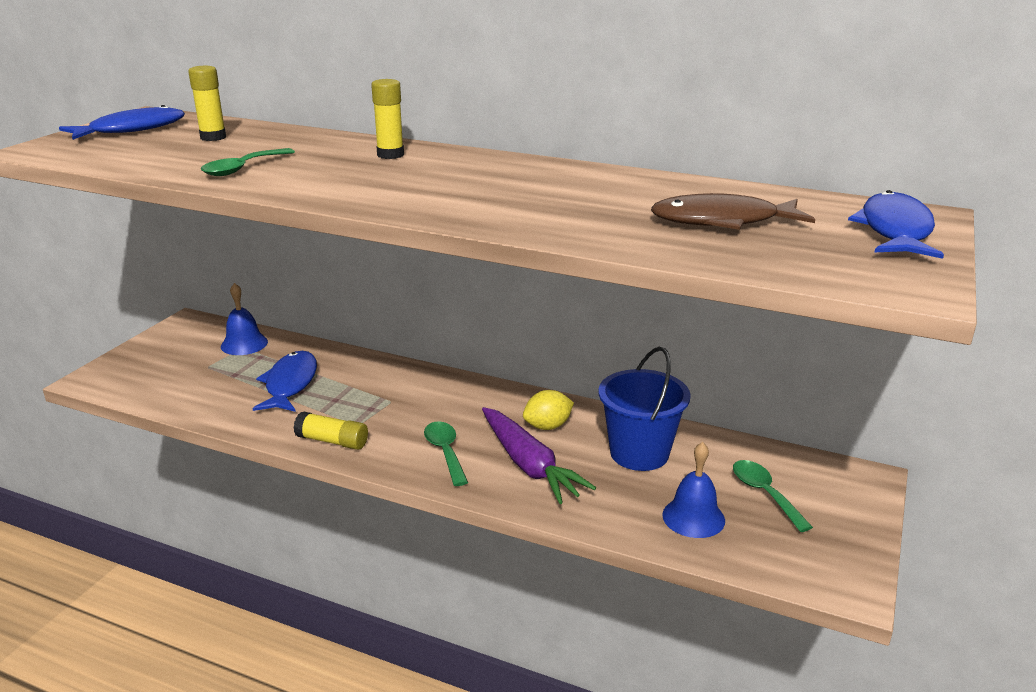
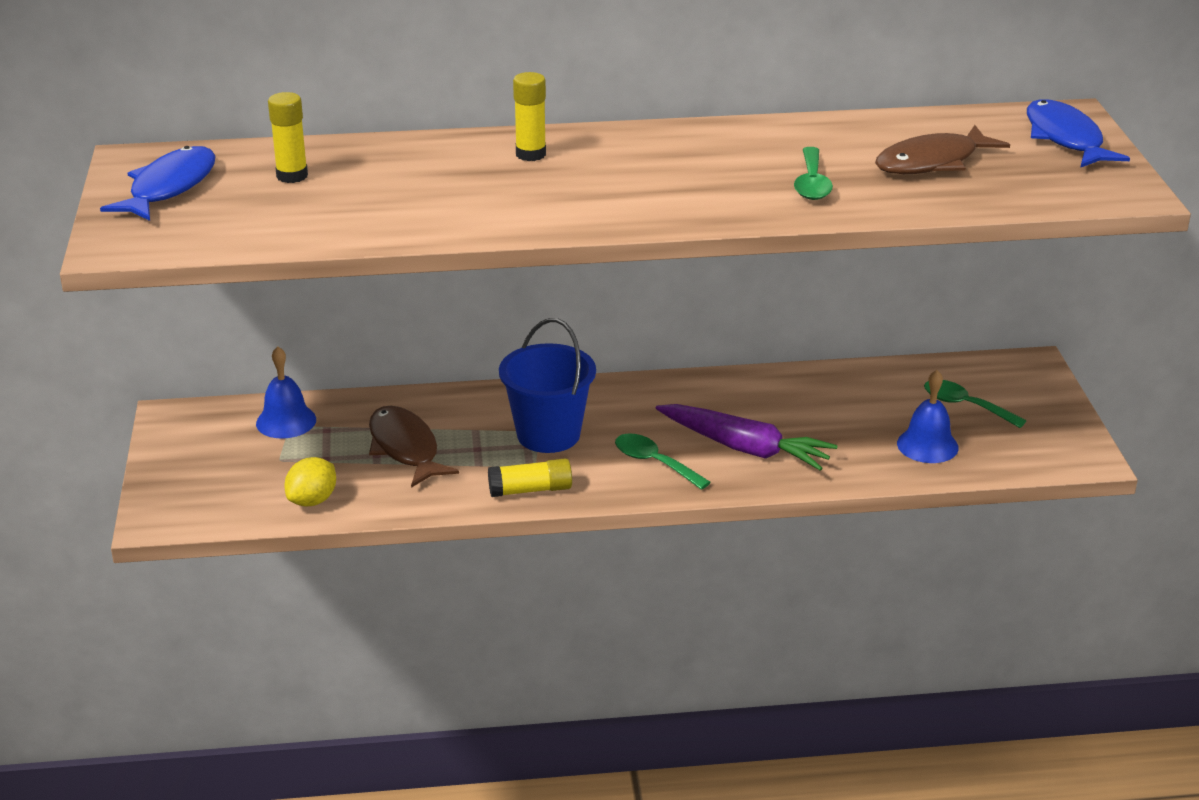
camera: 30 degrees left, 5 degrees up
(243, 169) = (412, 211): green spoon -> green spoon (812, 183)
(290, 384) = (405, 448): blue fish -> brown fish
(547, 426) = (722, 406): yellow lemon -> yellow lemon (312, 500)
(639, 453) = (830, 404): blue bucket -> blue bucket (548, 434)

